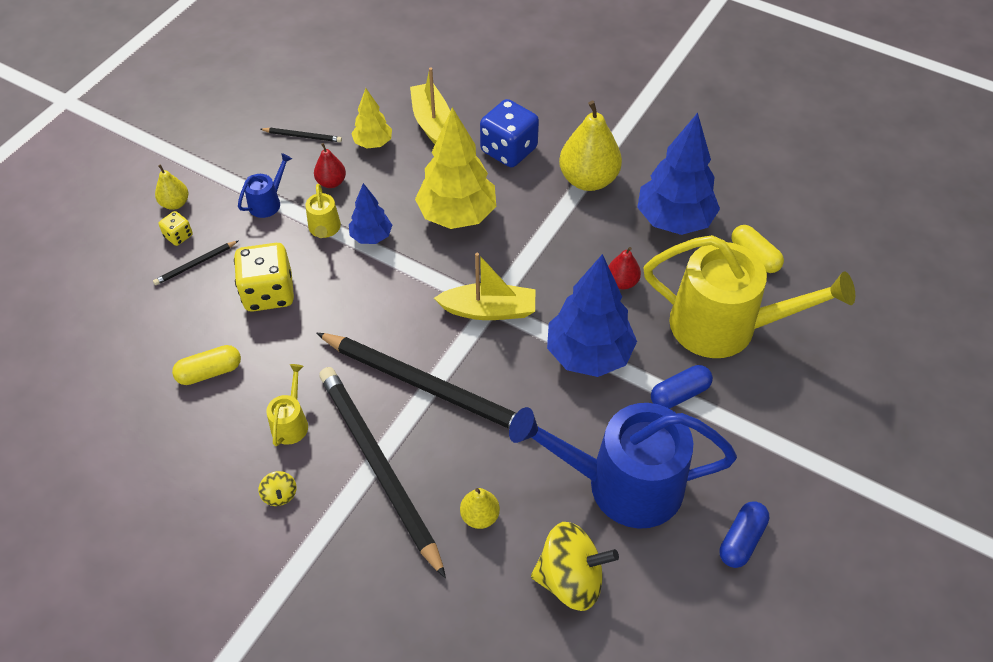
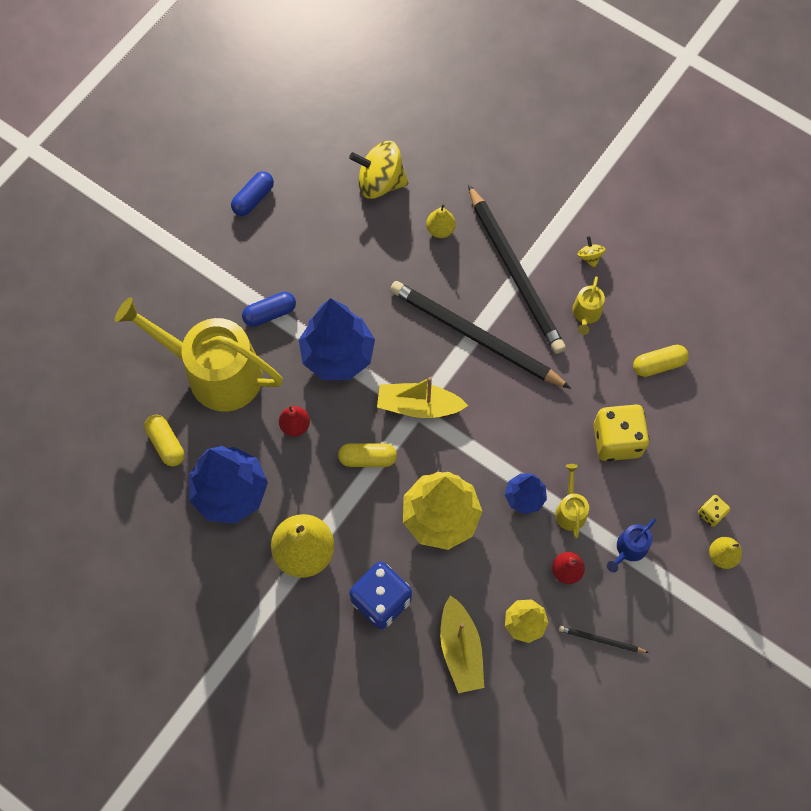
camera: 175 degrees left, 15 degrees up
(195, 264) = (689, 478): black pencil -> none
(538, 258) = (367, 458): none -> yellow capsule
(623, 484) = (330, 245): blue watering can -> none

